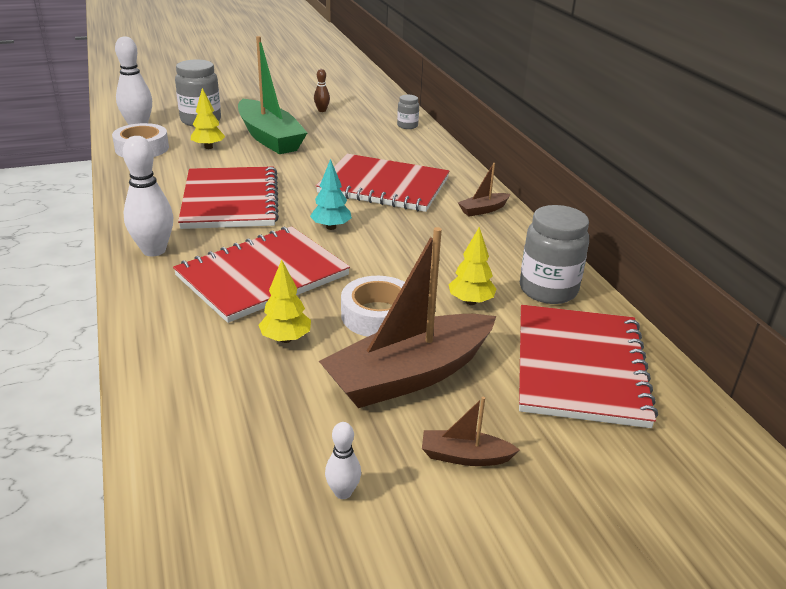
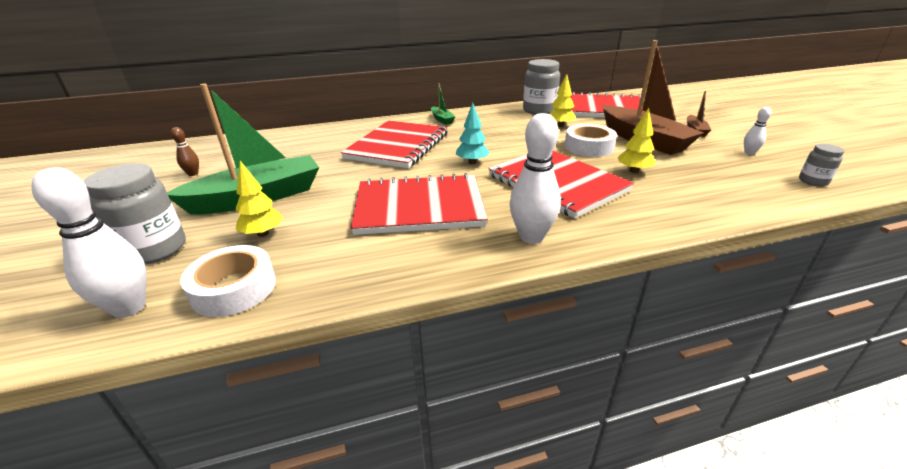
camera: 85 degrees left, 0 degrees up
(407, 126) = (271, 138): grey jar -> grey jar (813, 181)
(483, 210) = (442, 119): brown boat -> green boat

